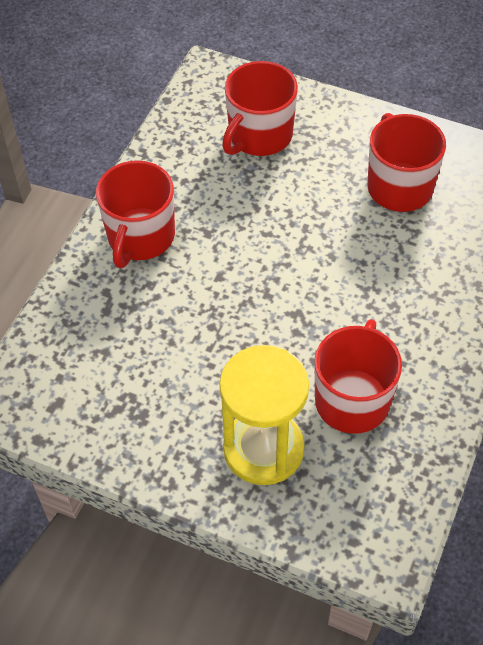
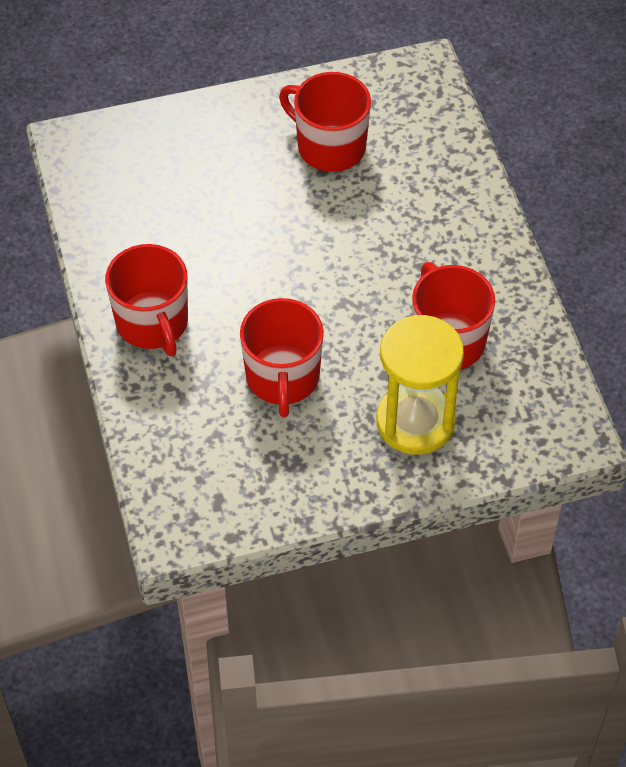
camera: 40 degrees left, 0 degrees up
(259, 136) = (171, 173): red mug -> red mug (282, 378)

